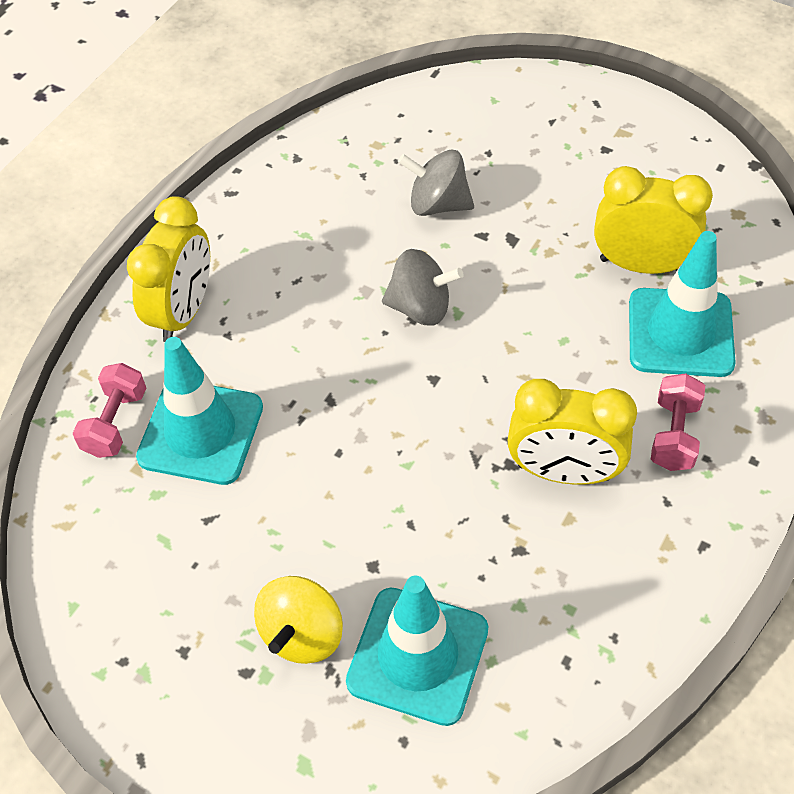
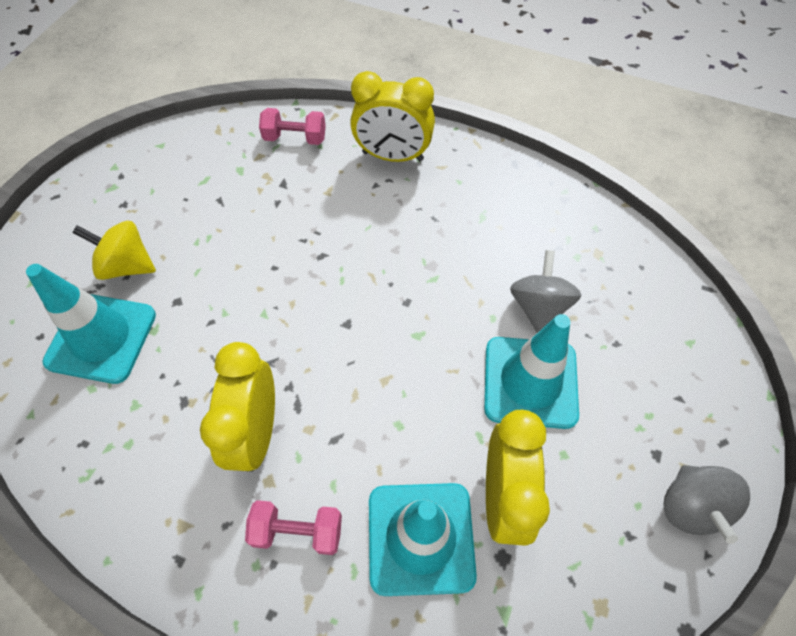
camera: 80 degrees right, 5 degrees up
(201, 432) = (289, 184): turquoise traffic cone -> turquoise traffic cone (530, 382)
(420, 307) = (419, 306): grey spinning top -> grey spinning top (690, 506)

